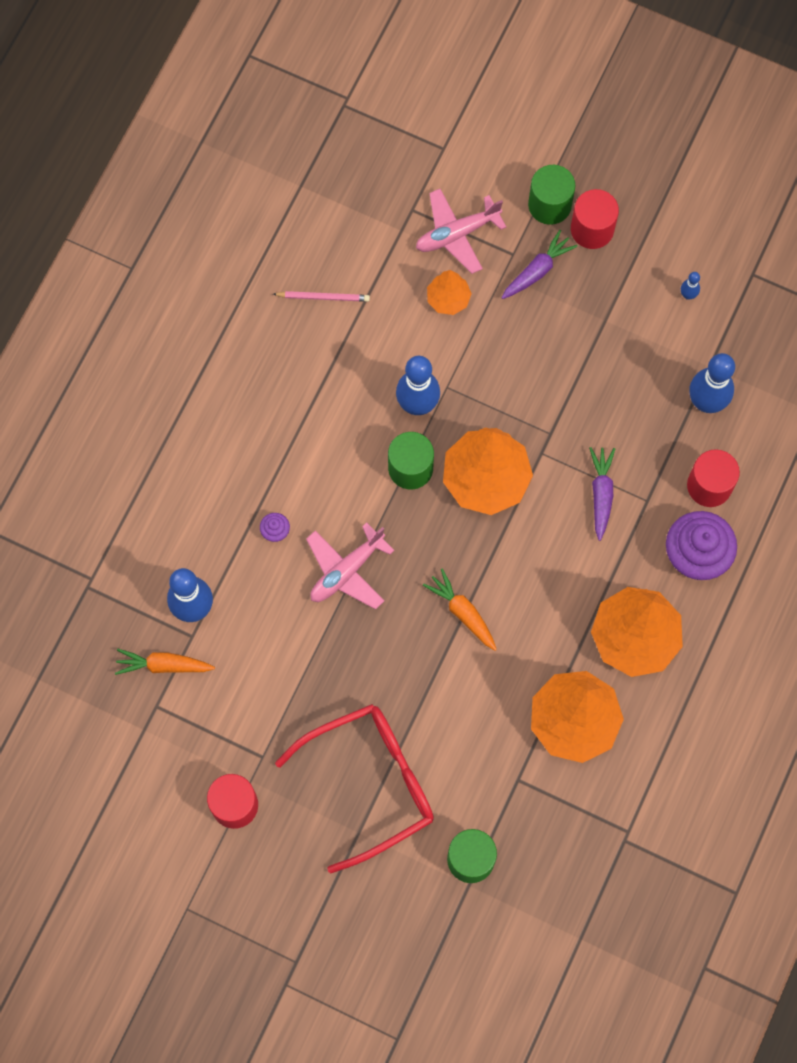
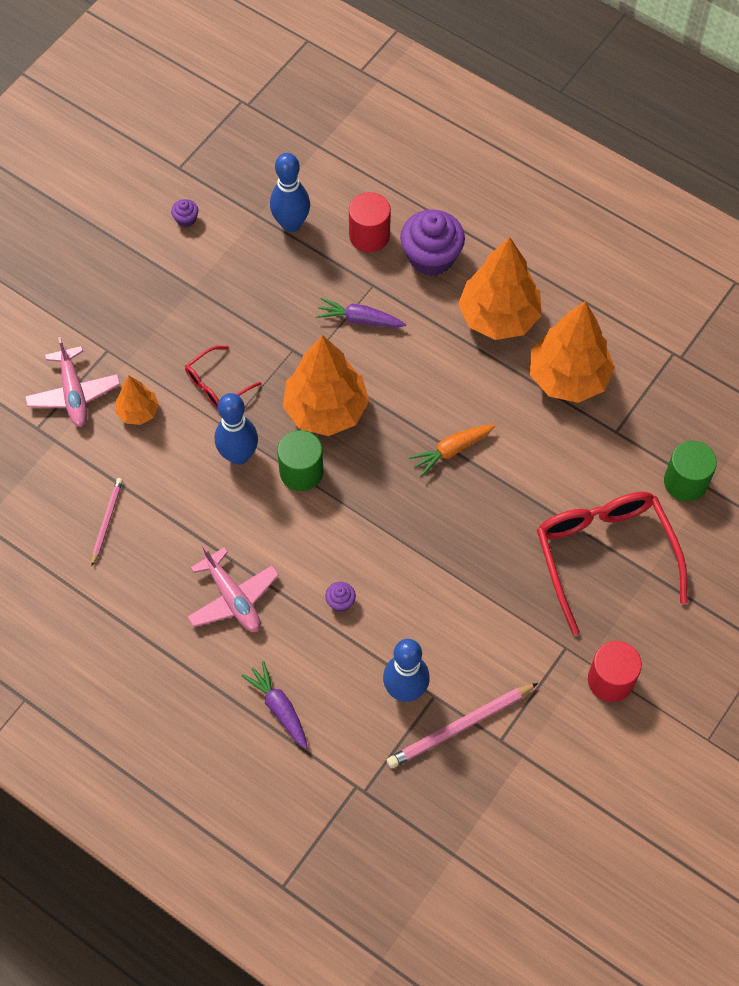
camera: 80 degrees left, 10 degrees down
(163, 665) = (460, 727): orange carrot -> pink pencil
(346, 571) = (393, 543): pink plane -> pink plane (233, 598)
(494, 367) = (217, 384): none -> red glasses
(537, 270) = (130, 333): purple carrot -> purple carrot (279, 708)
(549, 205) = (66, 312): green cylinder -> none
(592, 229) = (101, 282): red cylinder -> none
(688, 295) = (186, 219): blue bowling pin -> purple cupcake

